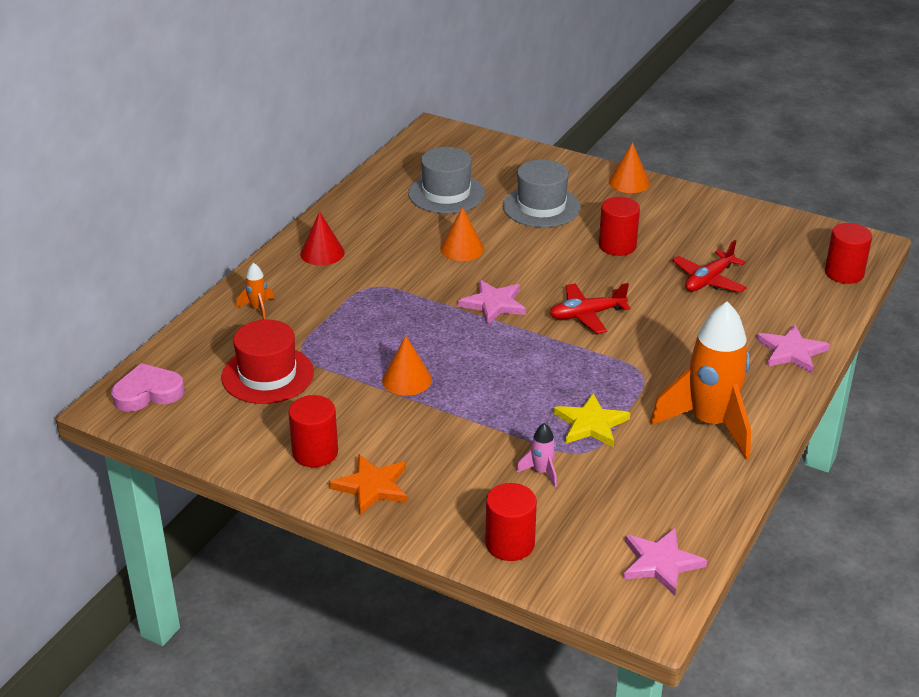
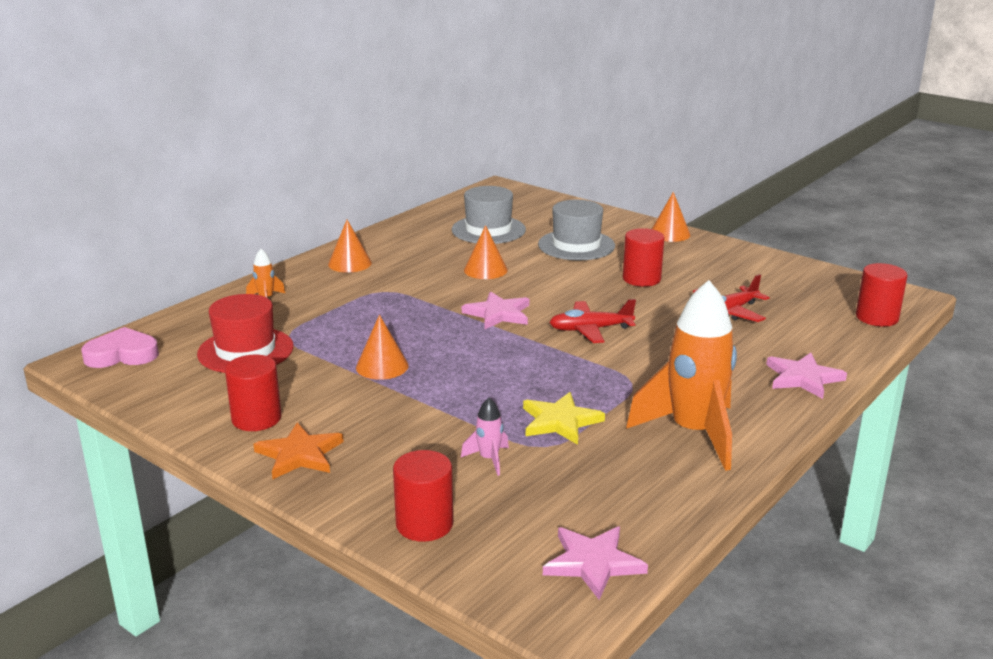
camera: 10 degrees right, 10 degrees down
(322, 253) = (350, 263): red cone -> orange cone

